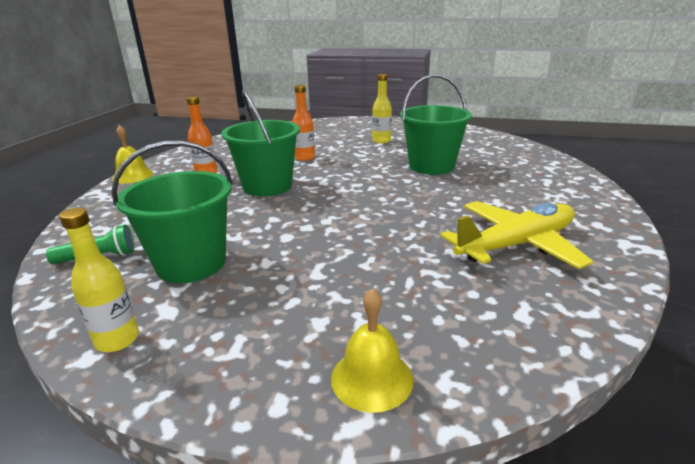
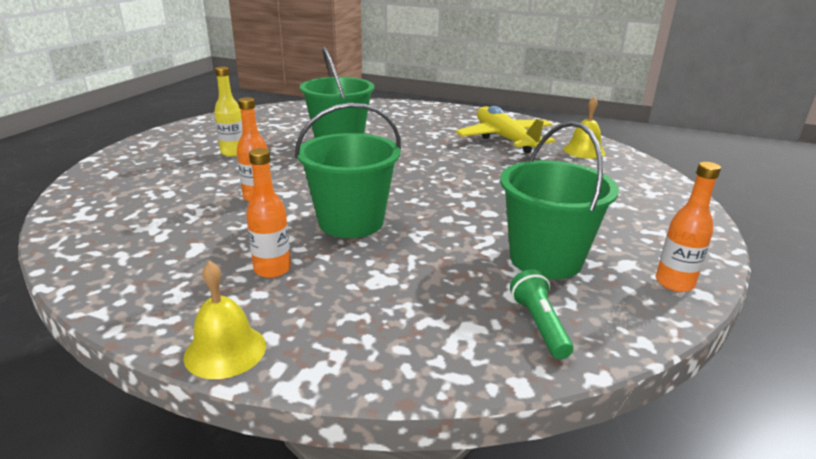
camera: 85 degrees left, 0 degrees up
(117, 340) = (674, 283): yellow bottle -> orange bottle
(372, 378) = (661, 192): yellow bell -> yellow bell (584, 151)

